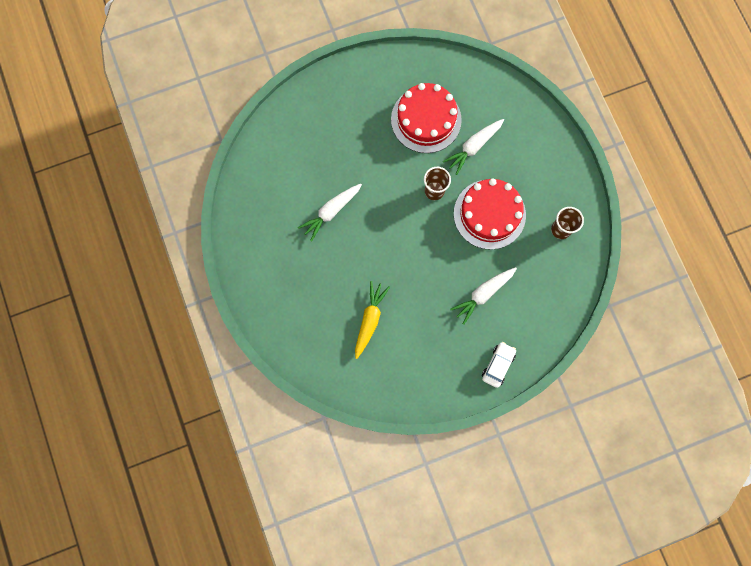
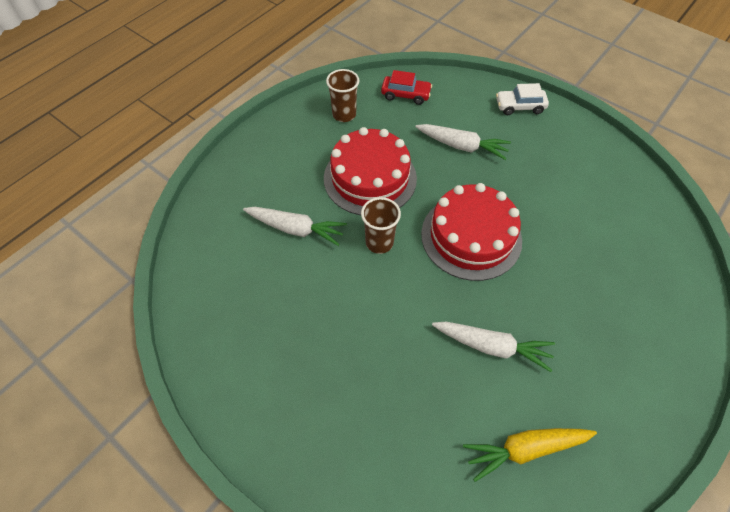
camera: 120 degrees left, 20 degrees down
(370, 320) = (579, 232): yellow carrot -> yellow carrot (525, 449)
(426, 119) = (287, 298): red cake -> red cake (471, 236)
(558, 287) = (405, 95): none -> red car

